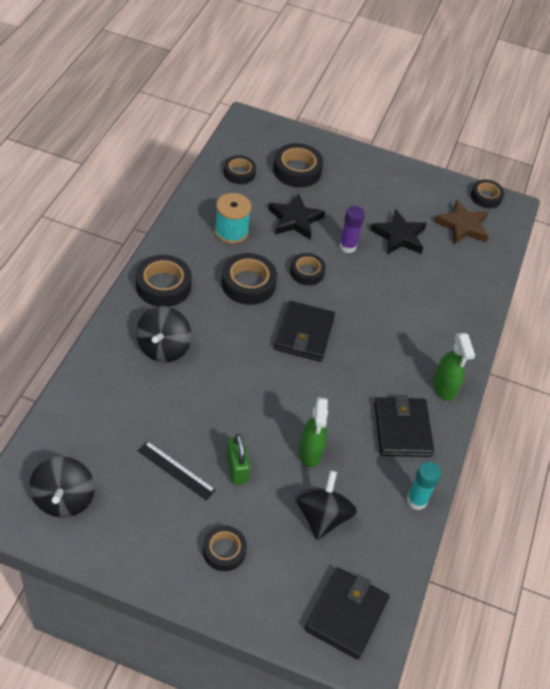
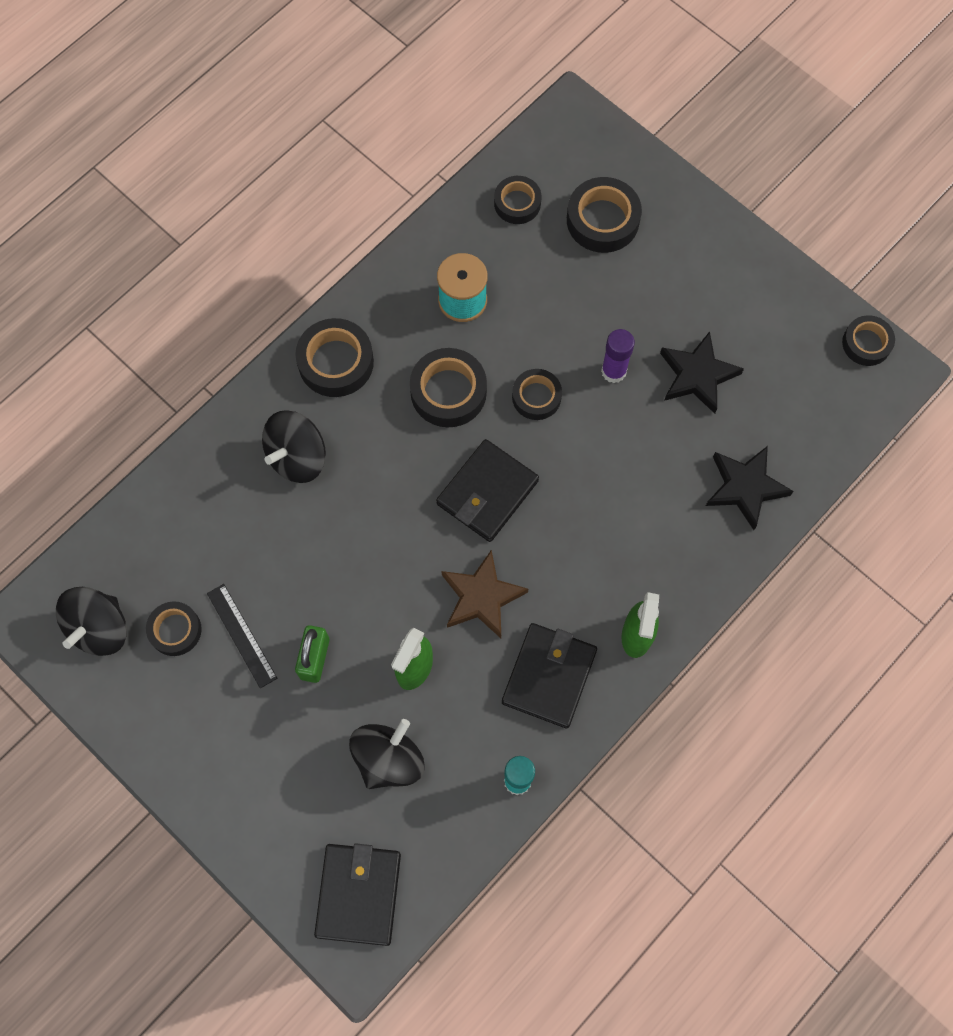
camera: 30 degrees right, 20 degrees up
(224, 551) = (253, 761): black tape -> black tape (175, 630)
(295, 220) = (560, 305): black star -> black star (745, 487)
(346, 614) = (358, 894): black wallet -> black wallet turned 45 degrees counterclockwise
(462, 226) = (802, 384): brown star -> brown star (481, 597)

